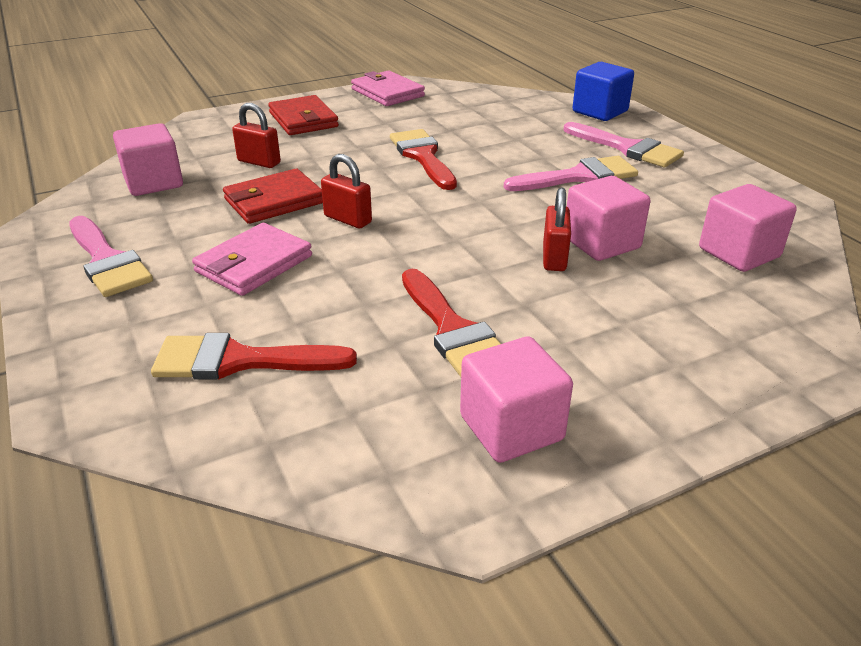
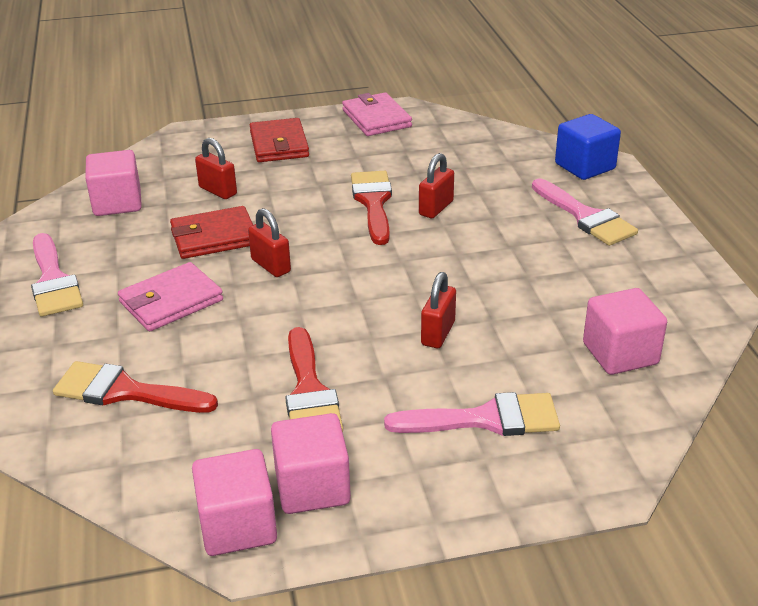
camera: 15 degrees right, 0 degrees up
(486, 155) = (436, 208): none -> red padlock
(579, 177) = (514, 245): pink brush -> pink brush (485, 419)
(601, 243) = (492, 324): pink cube -> pink cube (238, 526)

